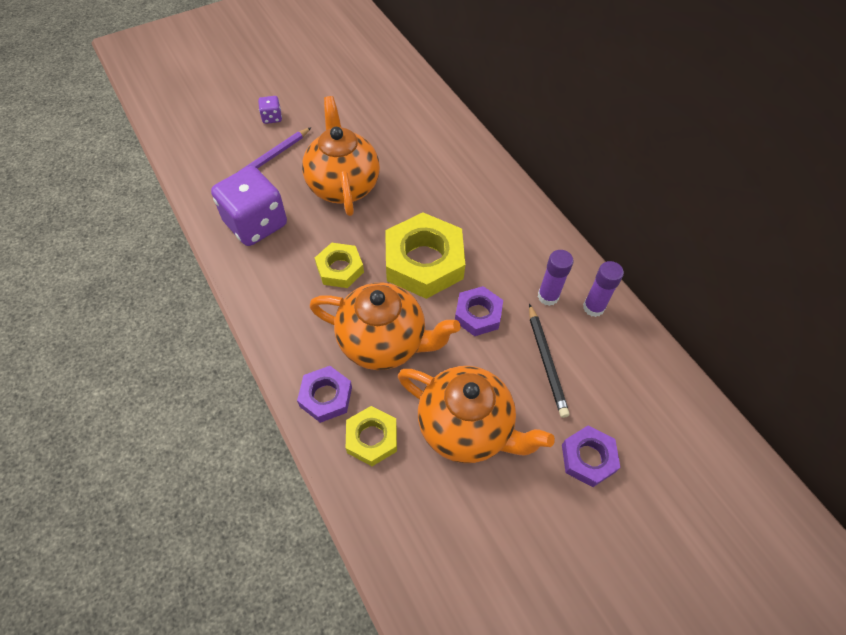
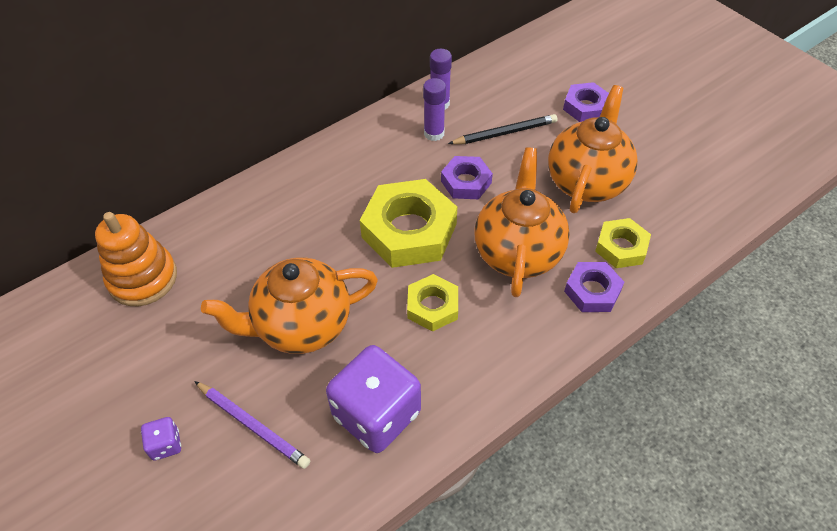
camera: 95 degrees left, 5 degrees down
(406, 102) = (143, 278): none -> orange stacking toy

